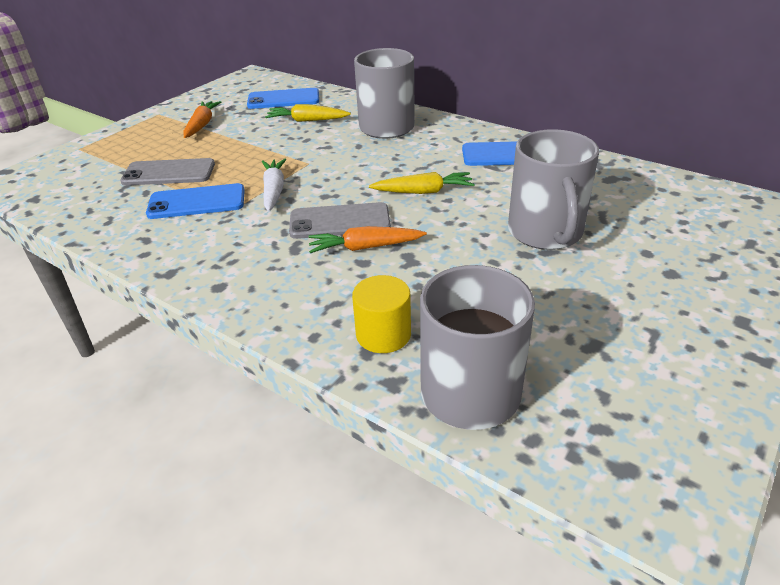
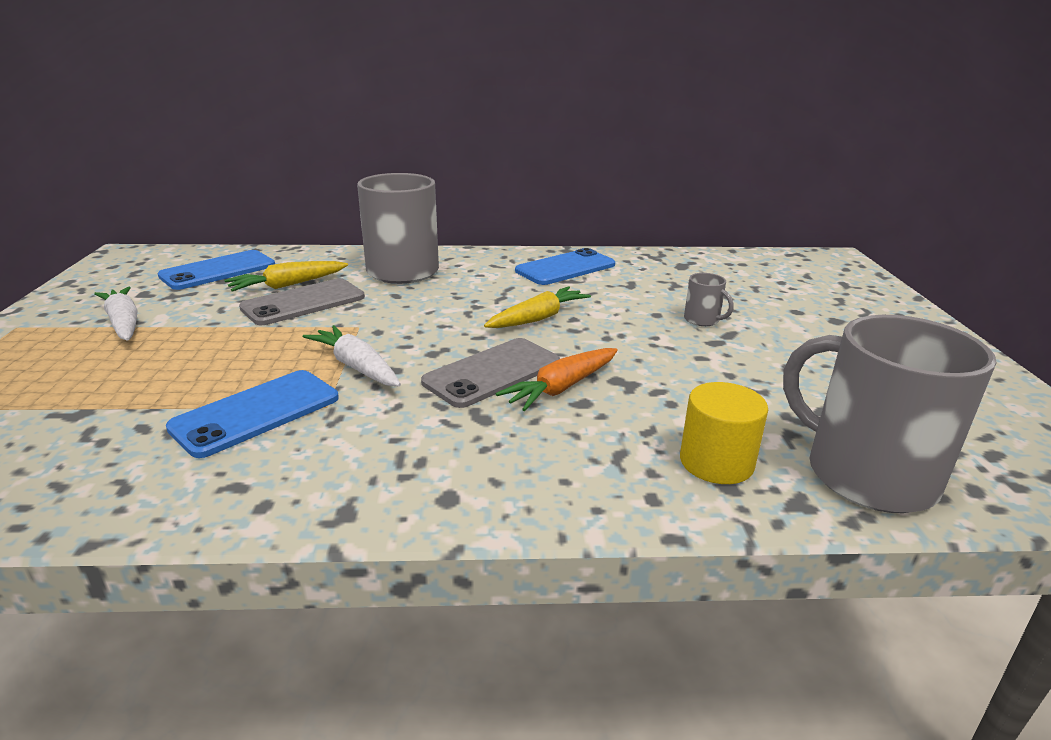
camera: 40 degrees left, 10 degrees down
(169, 173) = (150, 392): grey phone -> grey phone (303, 302)
(202, 125) = (124, 323): orange carrot -> white carrot
(545, 233) = (702, 320): grey mug -> grey mug, size x0.42

